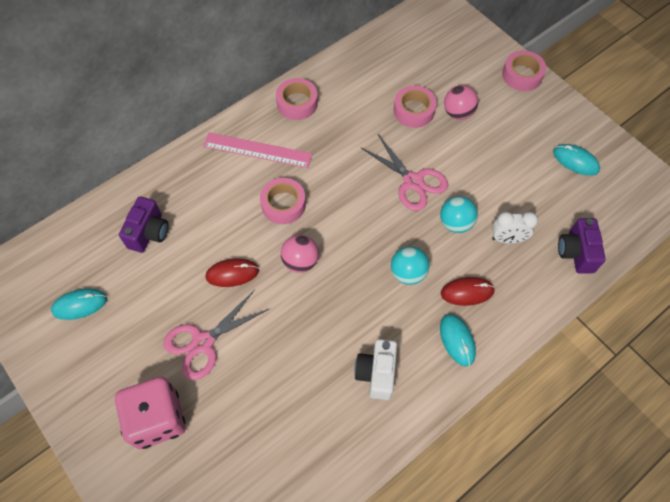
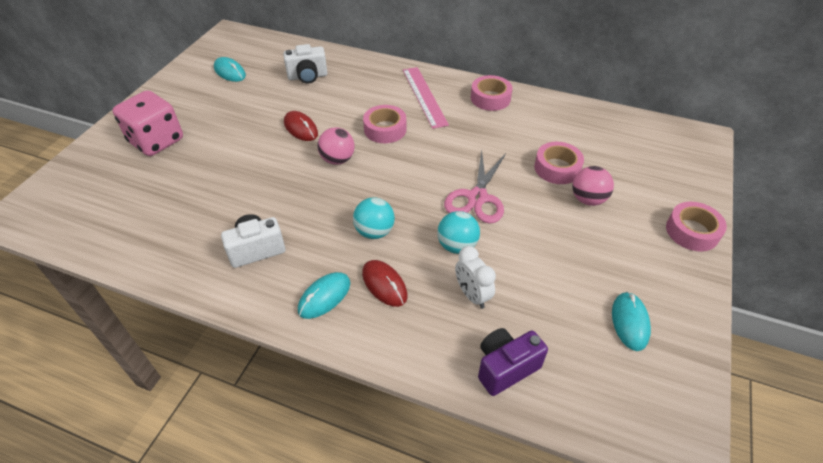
camera: 60 degrees right, 15 degrees down
(149, 233) = (307, 77): purple camera -> white camera
(203, 343) = (231, 137): pink scissors -> none

